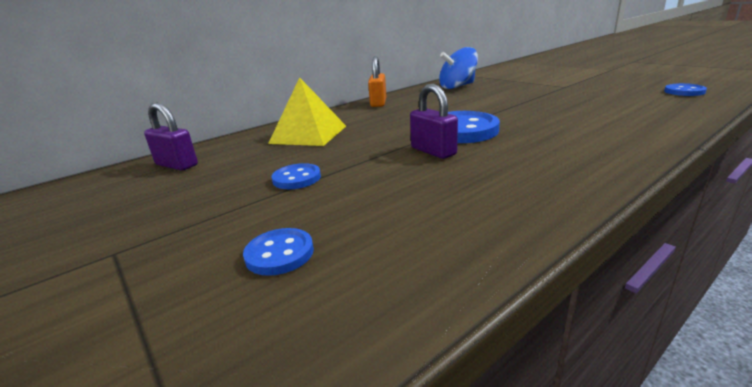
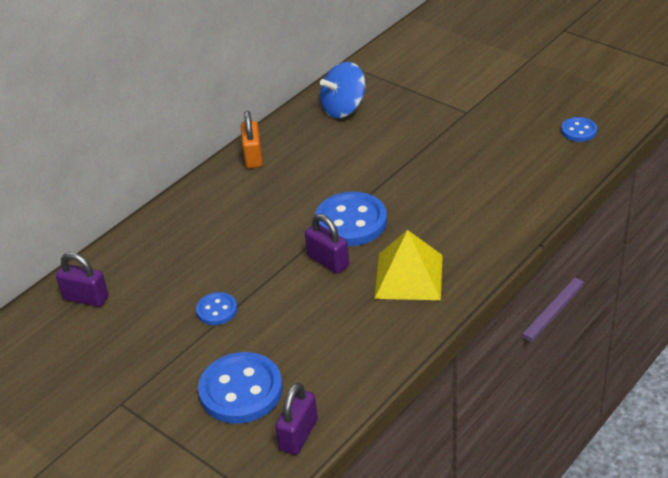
camera: 10 degrees left, 15 degrees up
(279, 253) = (241, 390): blue button -> blue button, size x1.90
(308, 134) = (196, 234): yellow pyramid -> yellow pyramid (408, 276)
(343, 331) = (298, 435): none -> purple padlock

